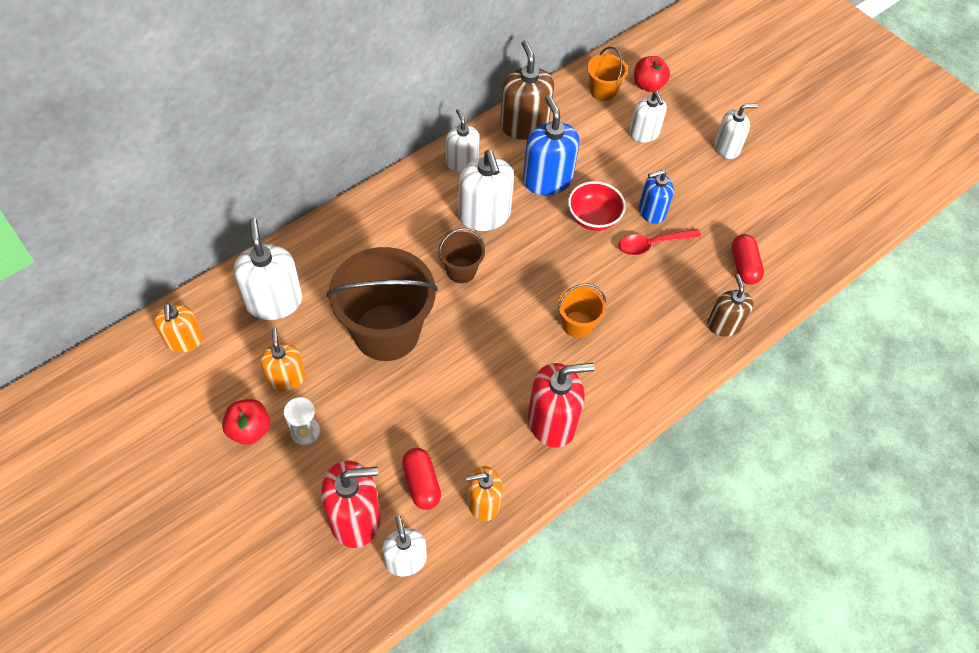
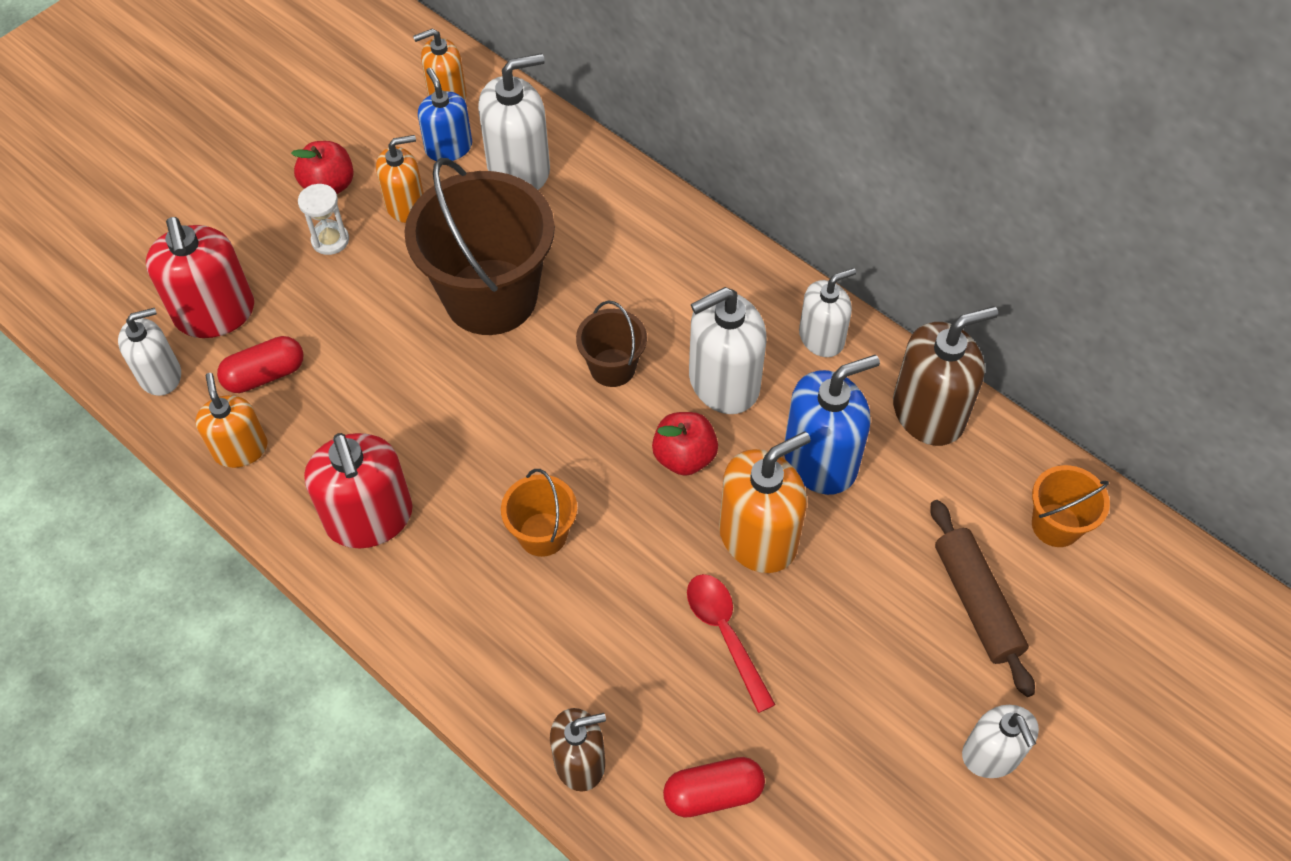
camera: 85 degrees right, 0 degrees up
(593, 218) = (758, 537): red bowl -> orange soap dispenser
(644, 133) = (976, 602): white soap dispenser -> brown rolling pin
(648, 85) = (1102, 601): red apple -> red apple (684, 457)
(651, 211) = (797, 628): blue soap dispenser -> blue soap dispenser (448, 147)

